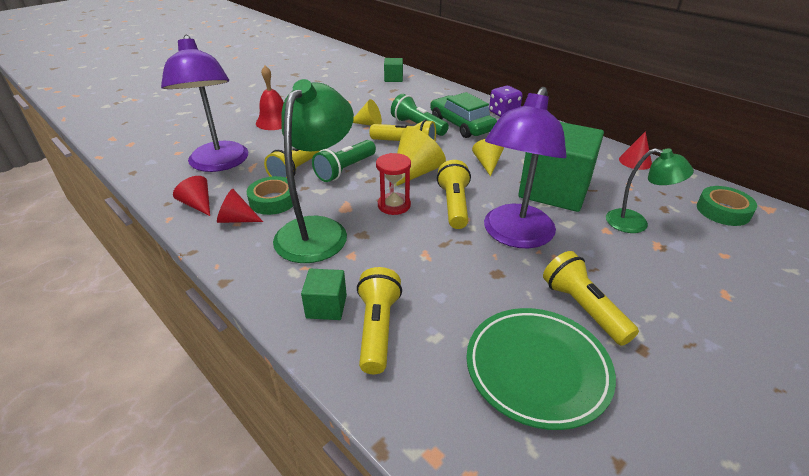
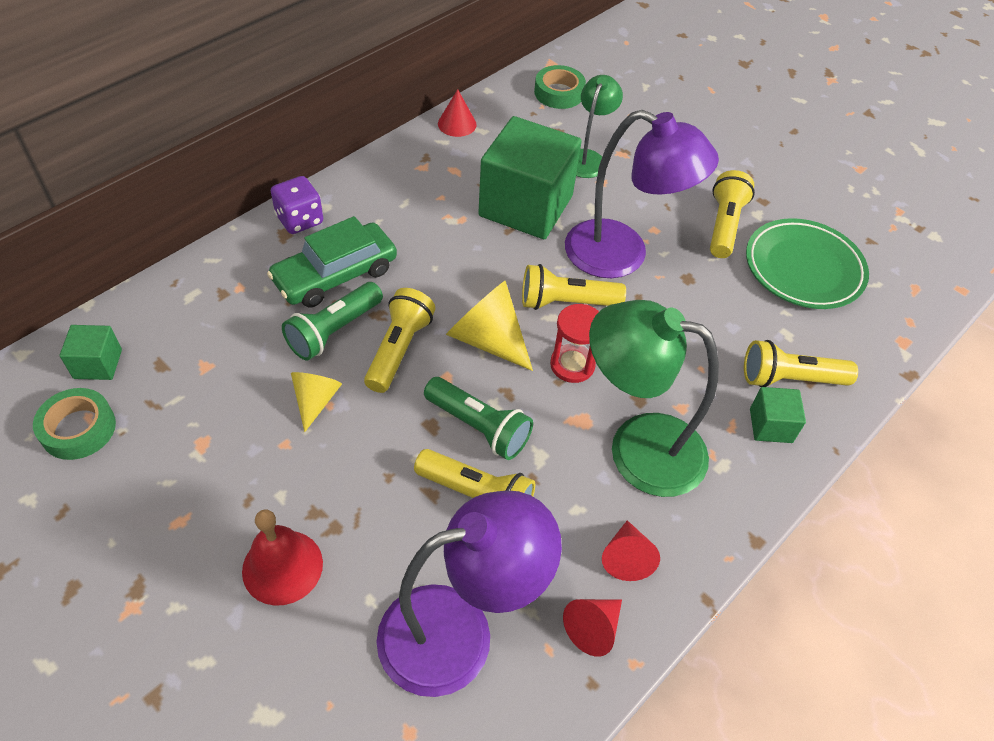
camera: 95 degrees left, 15 degrees up
(273, 200) = (572, 516): green tape -> green tape (78, 429)
(487, 164) = (462, 259): yellow cone -> none
(583, 308) = (724, 225): yellow flashlight -> yellow flashlight turned 135 degrees clockwise

